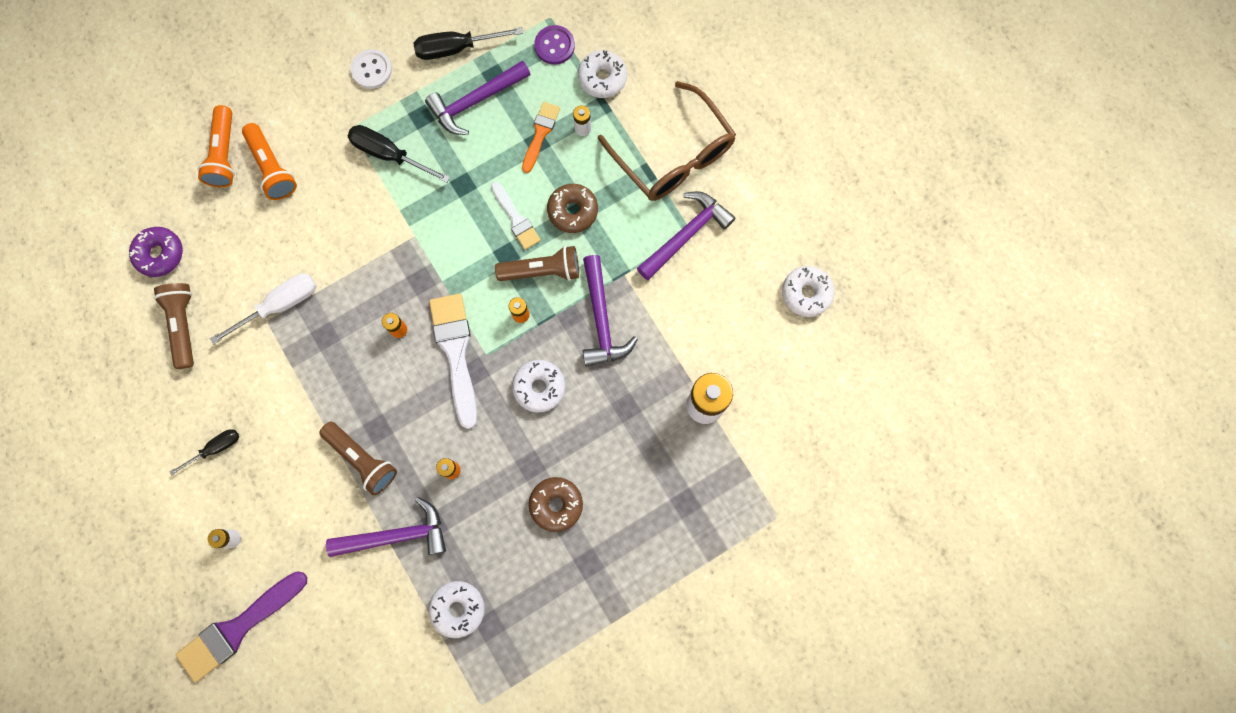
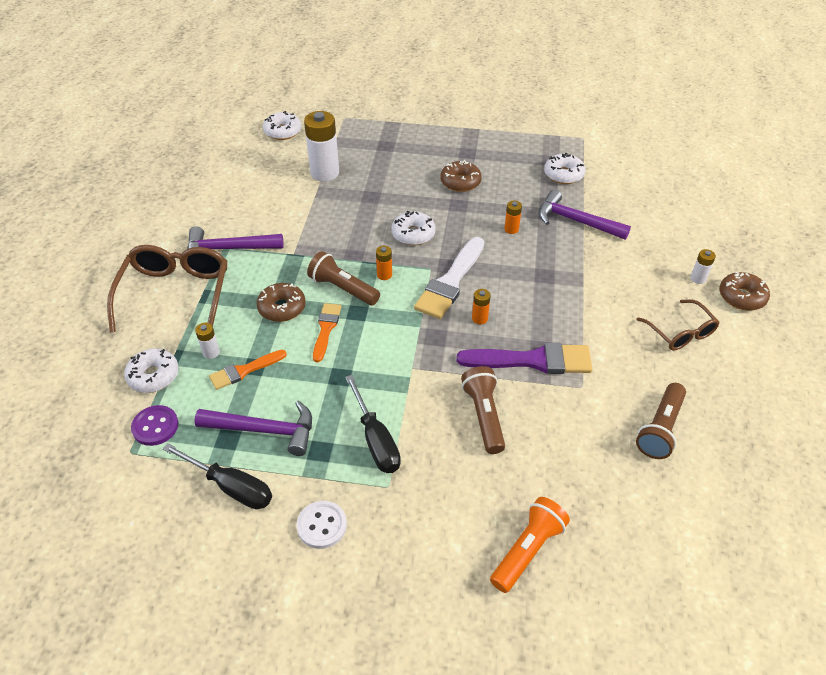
camera: 140 degrees left, 30 degrees down
(160, 254) = (651, 501): purple donut -> none
(180, 543) = (741, 297): none -> brown donut
(215, 448) = (680, 333): black screwdriver -> brown glasses
(238, 628) = (720, 236): purple brush -> purple brush (532, 360)
(272, 168) = (489, 503): orange flashlight -> none
(280, 305) = (563, 391): white screwdriver -> none
(362, 459) = (569, 266): brown flashlight -> brown flashlight (483, 416)
(516, 219) = (326, 329): white brush -> orange brush
(601, 319) = (335, 241): purple hammer -> none
(806, 293) = (203, 182): white donut -> white donut (282, 131)

